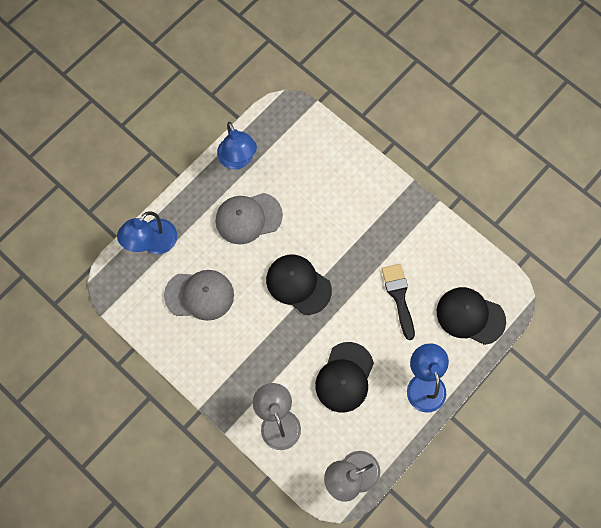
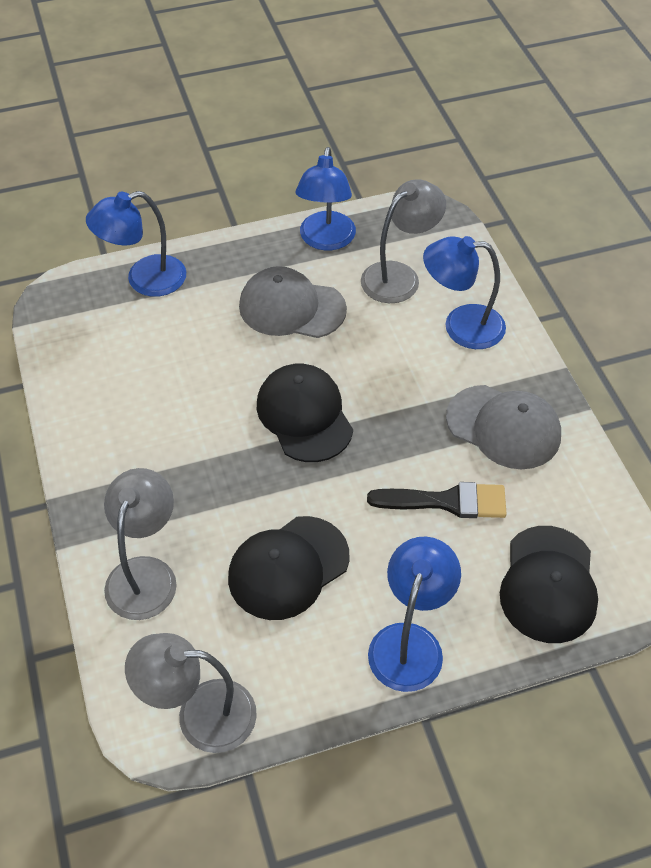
camera: 30 degrees right, 20 degrees down
(199, 295) = (158, 364): grey cap -> grey cap (503, 427)
(294, 164) = (399, 276): none -> grey lamp
(346, 181) = (461, 326): none -> blue lamp
(399, 296) = (447, 501): black brush -> black brush turned 75 degrees clockwise
(470, 316) = (548, 584): black cap -> black cap turned 135 degrees counterclockwise

